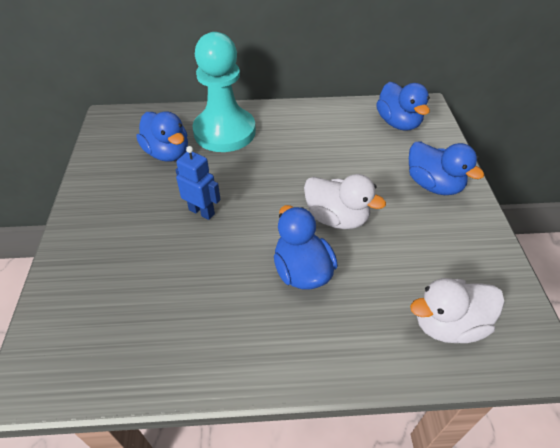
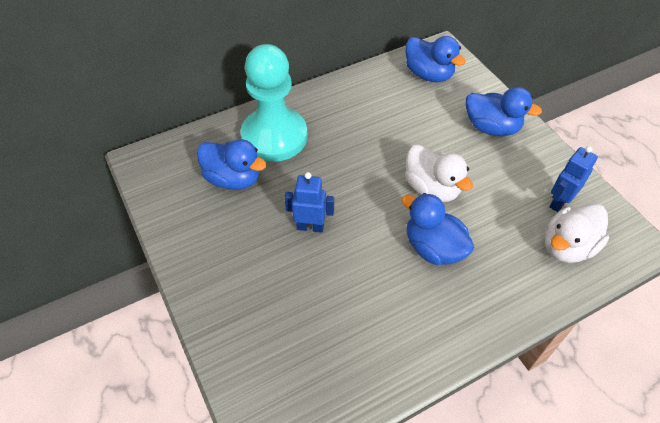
camera: 25 degrees left, 5 degrees up
(336, 218) = (432, 188): white duck -> white duck turned 45 degrees clockwise
(465, 276) = (559, 202): none -> blue robot

